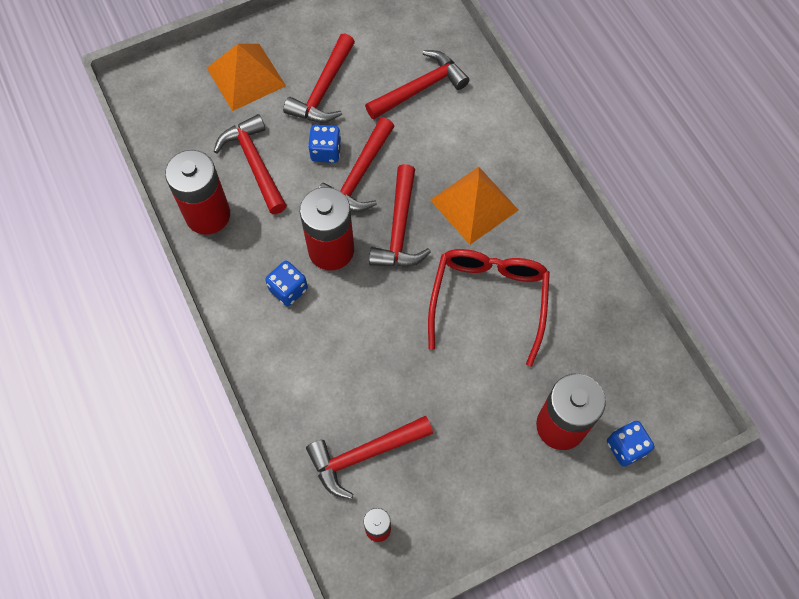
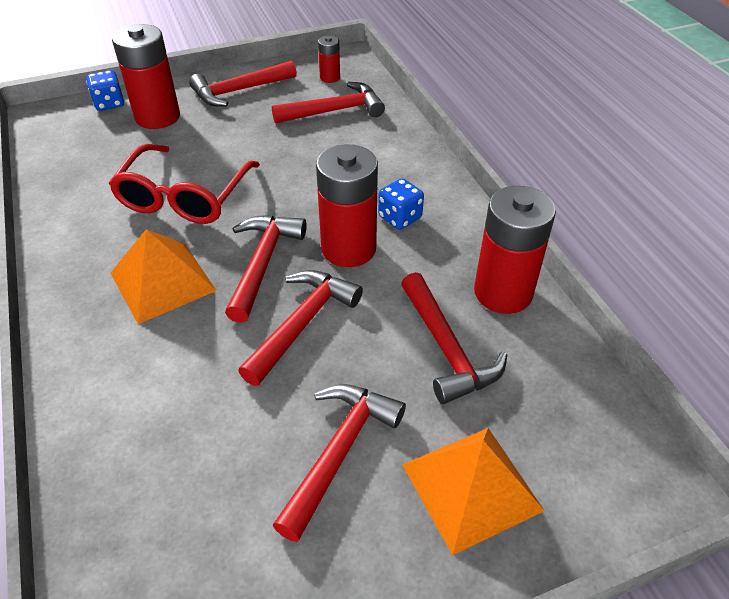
camera: 175 degrees left, 20 degrees down
(326, 151) = (345, 357): blue dice -> none
(420, 88) = (181, 442): red hammer -> red hammer (239, 91)

